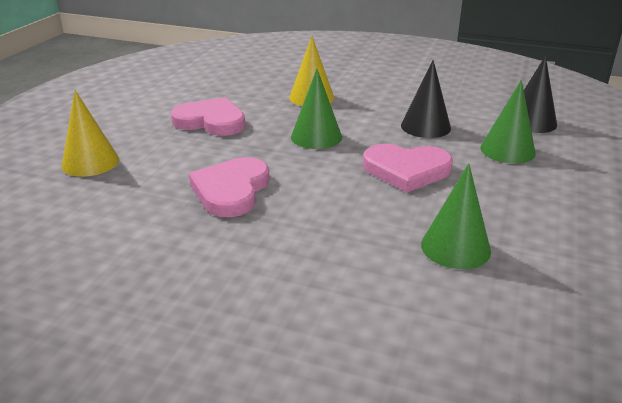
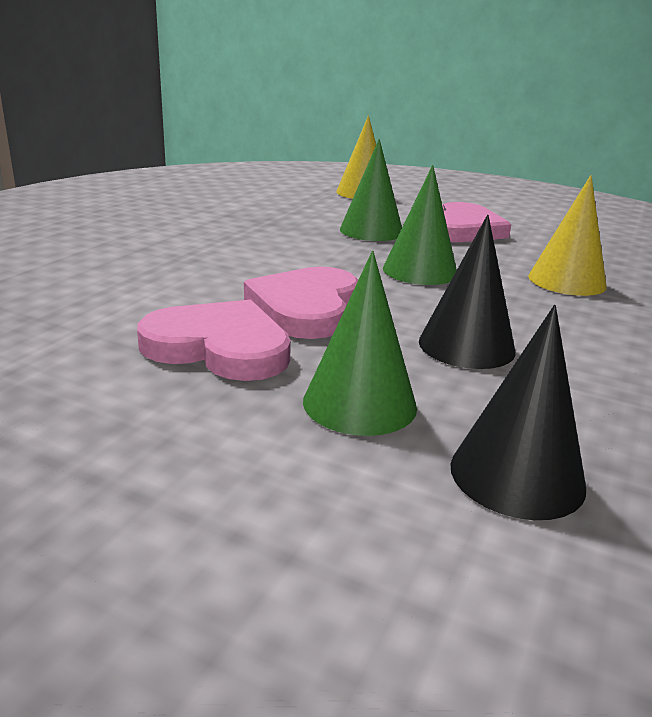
camera: 95 degrees right, 5 degrees down
(231, 190) = (289, 228): pink heart -> pink heart (219, 347)
(455, 247) = (99, 304): green cone -> green cone (371, 231)

